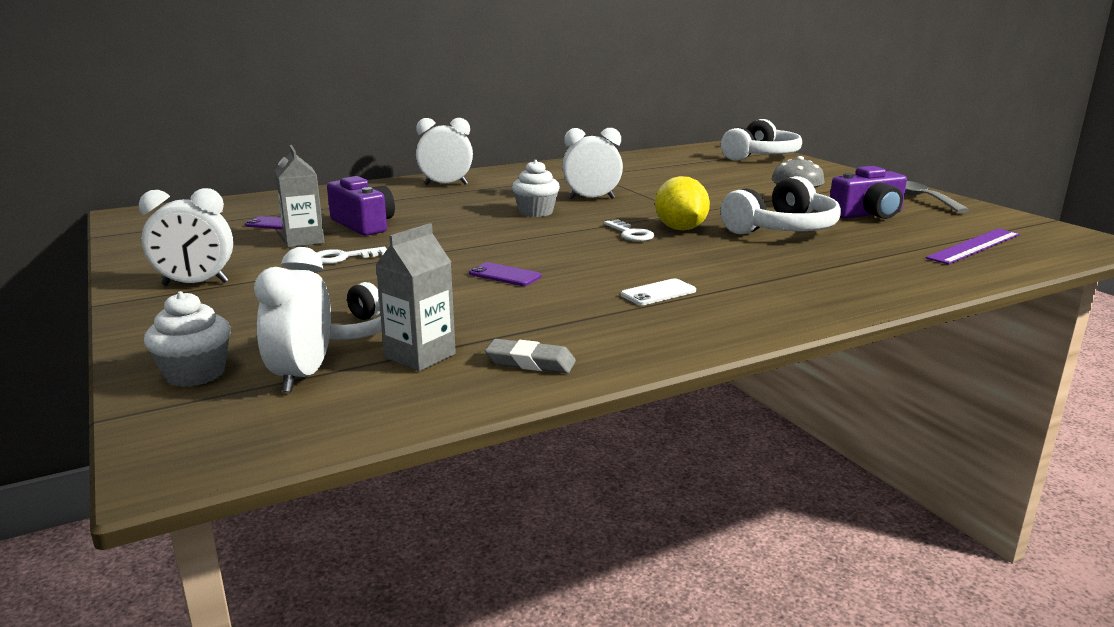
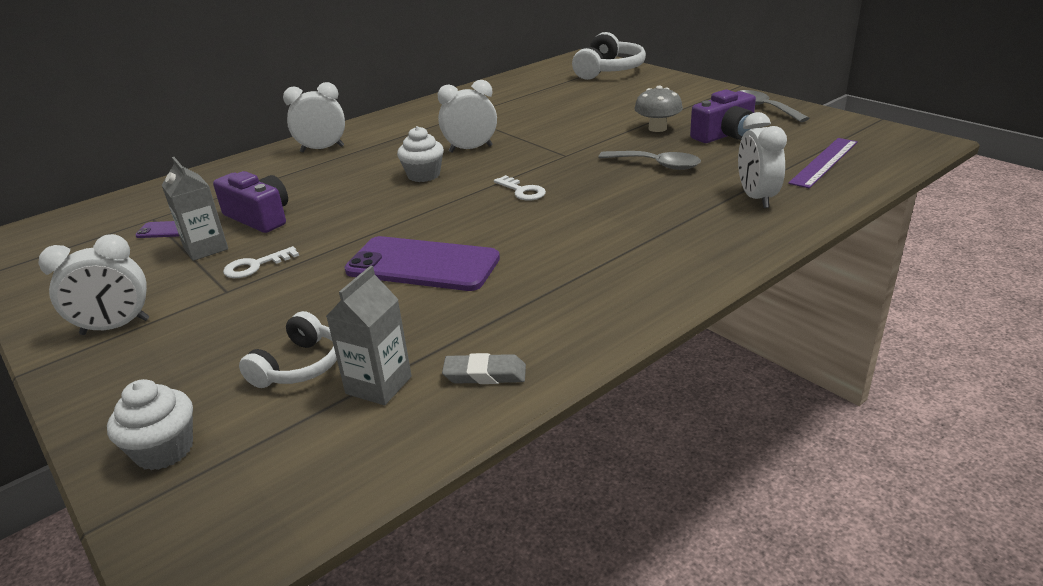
camera: 10 degrees left, 10 degrees up
(302, 375) = (273, 431): white clock -> white clock (756, 198)
(505, 275) = (423, 265): purple phone -> purple phone, size x2.19
(658, 293) = (572, 265): white phone -> none
(680, 229) = (565, 178): yellow lemon -> none
(782, 229) = (656, 165): white headphones -> grey spoon

